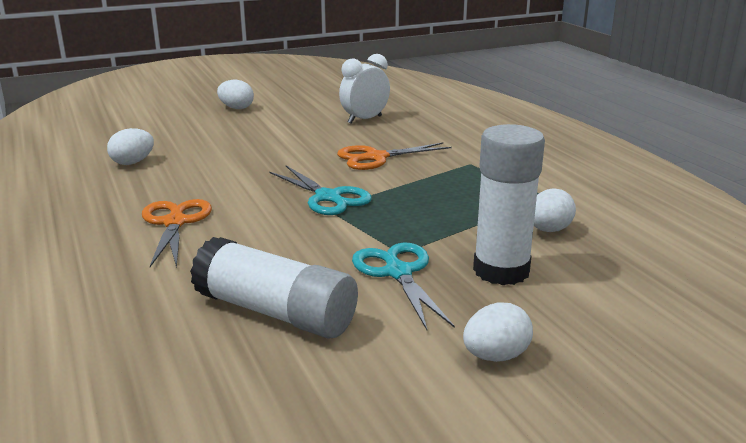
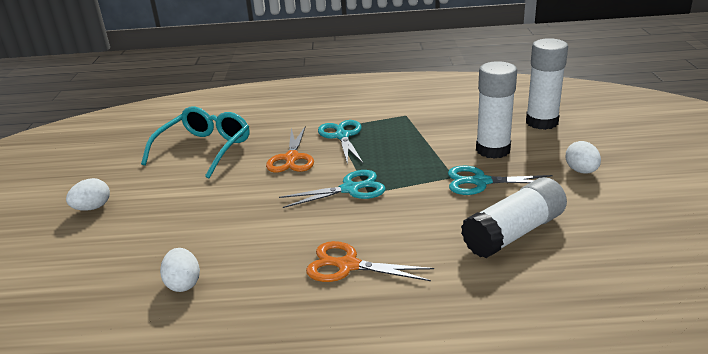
camera: 65 degrees left, 5 degrees up
(364, 119) = (204, 149): white clock -> turquoise glasses
(451, 171) = (342, 136): none -> turquoise scissors
(549, 230) = (451, 125): white egg -> none
(644, 303) = (541, 122): none -> white glue stick

